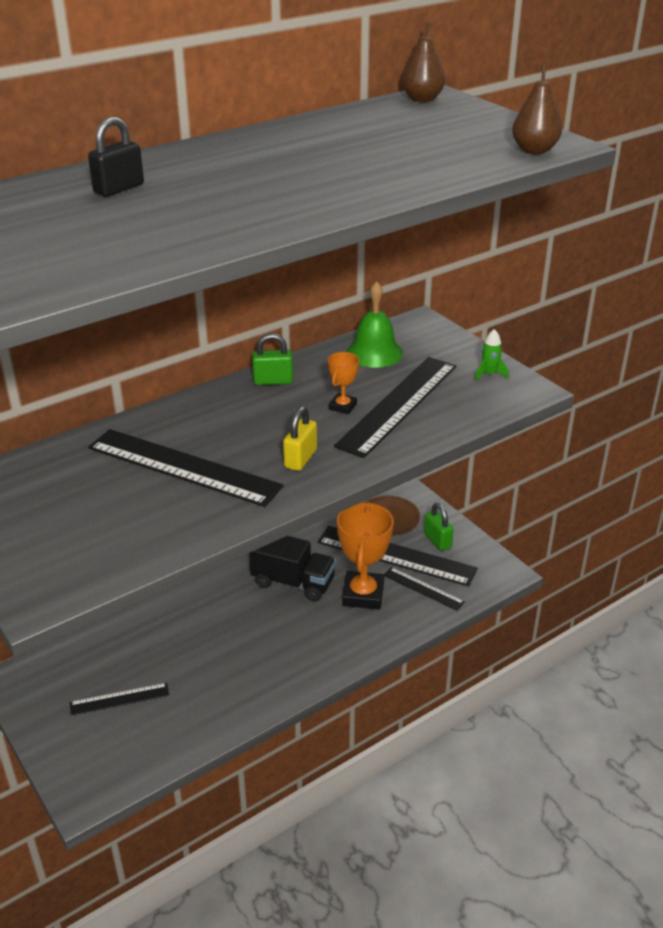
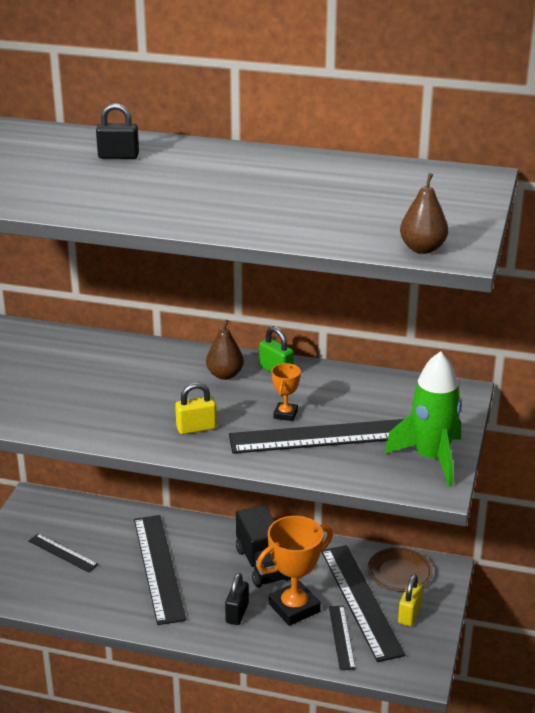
camera: 50 degrees right, 5 degrees down
(183, 467) = (127, 389): black ruler -> black ruler (158, 568)
(332, 630) = (237, 613): none -> black padlock
(343, 406) = (285, 414): orange trophy -> orange trophy turned 60 degrees counterclockwise
(374, 352) = (380, 393): green bell -> none
(422, 99) = (460, 176): brown pear -> brown pear (225, 375)
(437, 540) = (409, 614): green padlock -> yellow padlock
(489, 374) = (431, 458): green rocket -> green rocket, size x2.33

